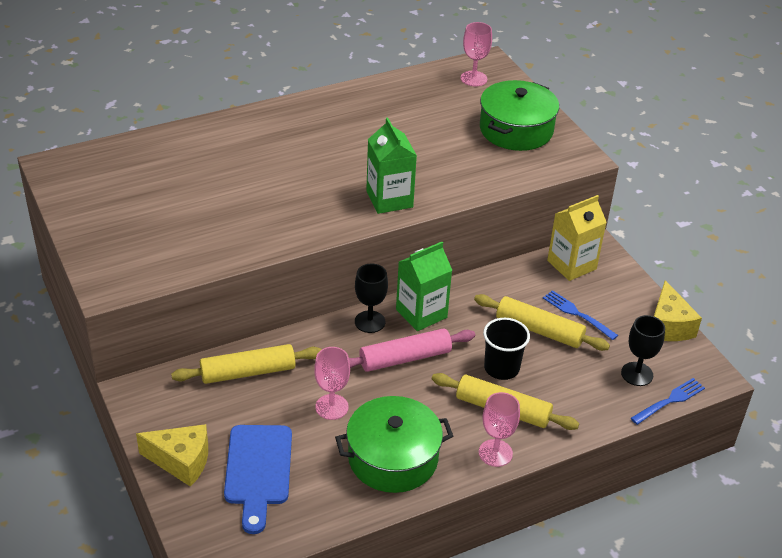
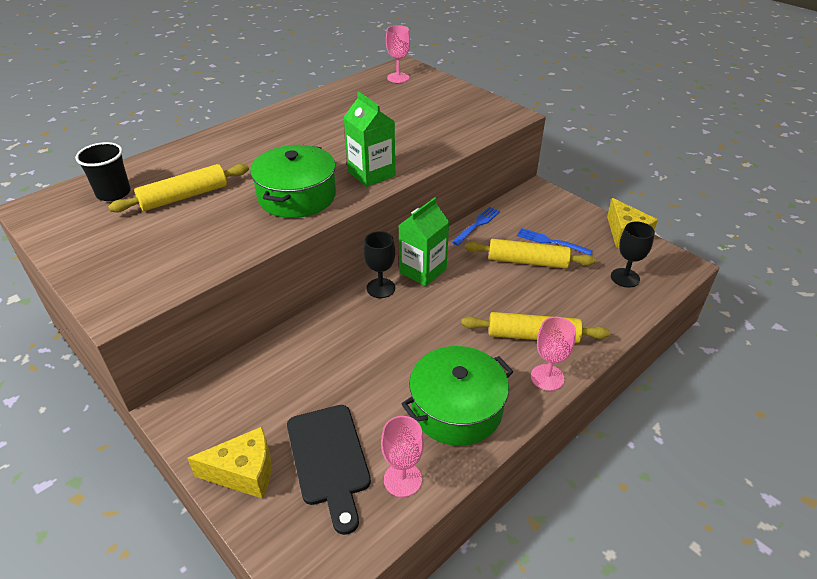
camera: 15 degrees left, 0 degrees up
(248, 372) = (284, 361): yellow rolling pin -> yellow rolling pin (184, 197)
(258, 470) = (329, 459): blue cutting board -> black cutting board
(331, 407) = (377, 374): pink goblet -> pink goblet (402, 479)
(405, 358) = (426, 312): pink rolling pin -> none
(501, 368) = (513, 300): black cup -> black cup (113, 193)
(516, 130) = (451, 105): green pot -> green pot (297, 196)
(571, 265) = (525, 206): yellow carton -> none
(670, 401) = (663, 293): blue fork -> blue fork (477, 225)

